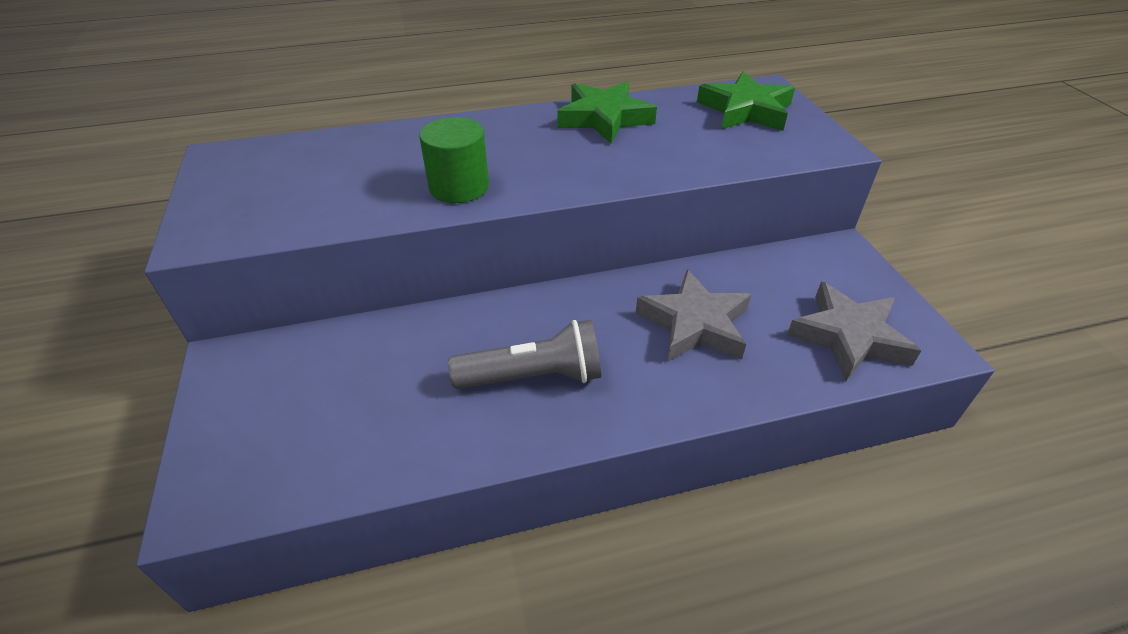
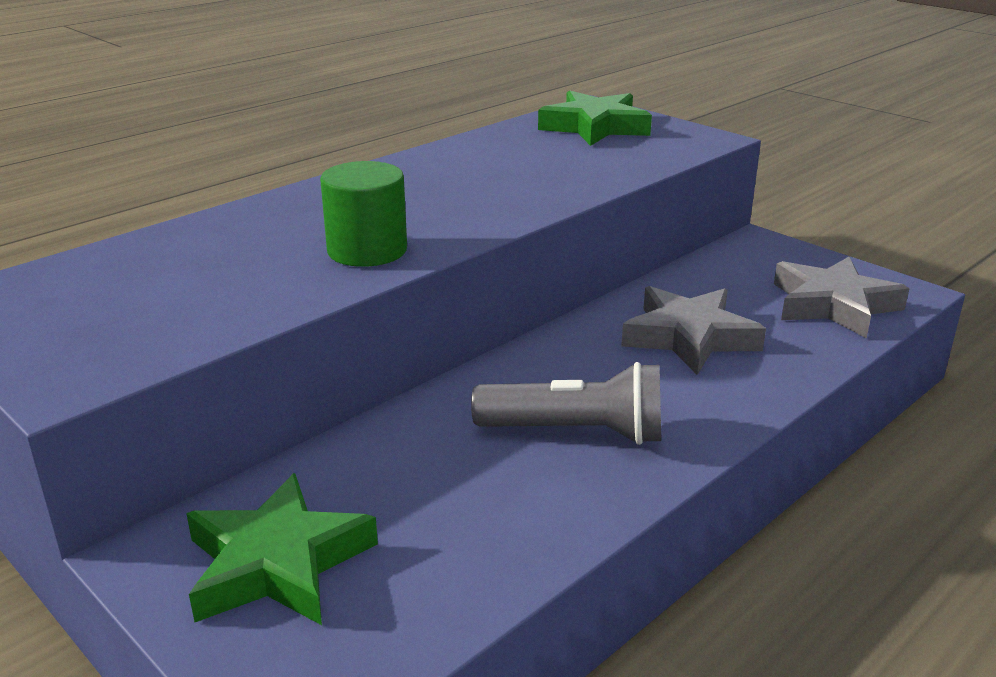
camera: 30 degrees left, 15 degrees down
(534, 376) = (576, 432): grey flashlight -> grey flashlight turned 45 degrees clockwise
(604, 118) = (457, 160): green star -> green star (277, 563)

